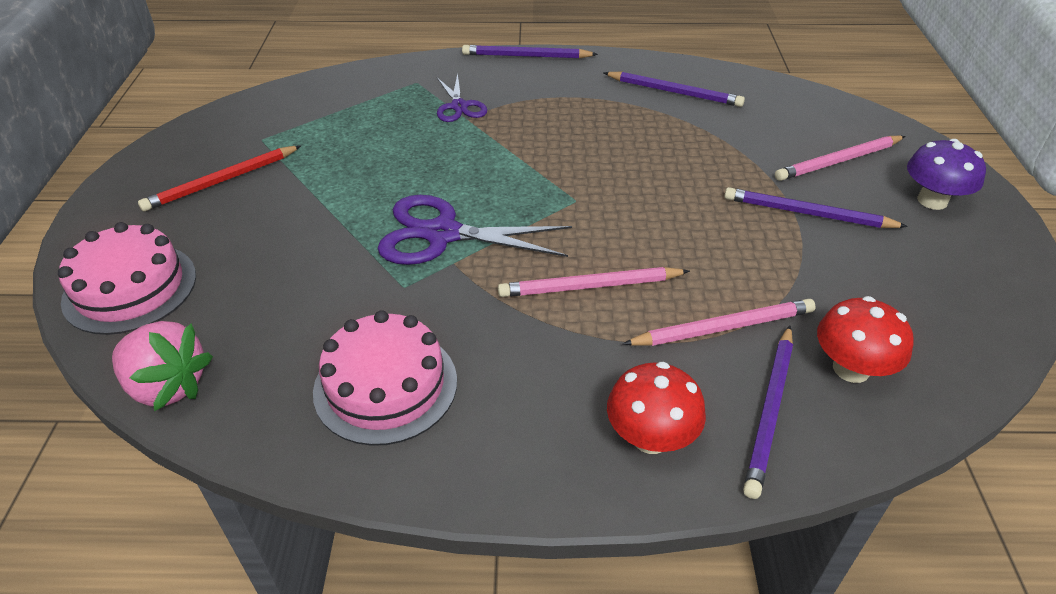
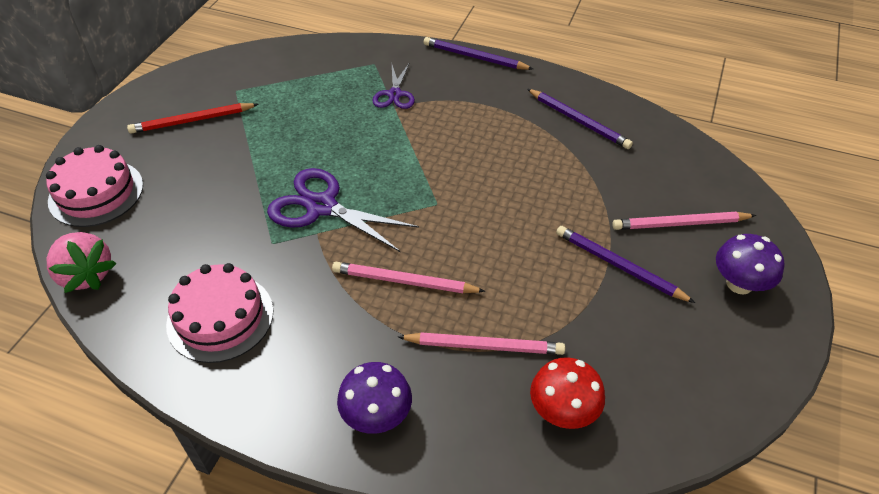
camera: 20 degrees right, 5 degrees up
(650, 437) = (377, 415): red mushroom -> purple mushroom
(769, 411) = (476, 424): purple pencil -> none

